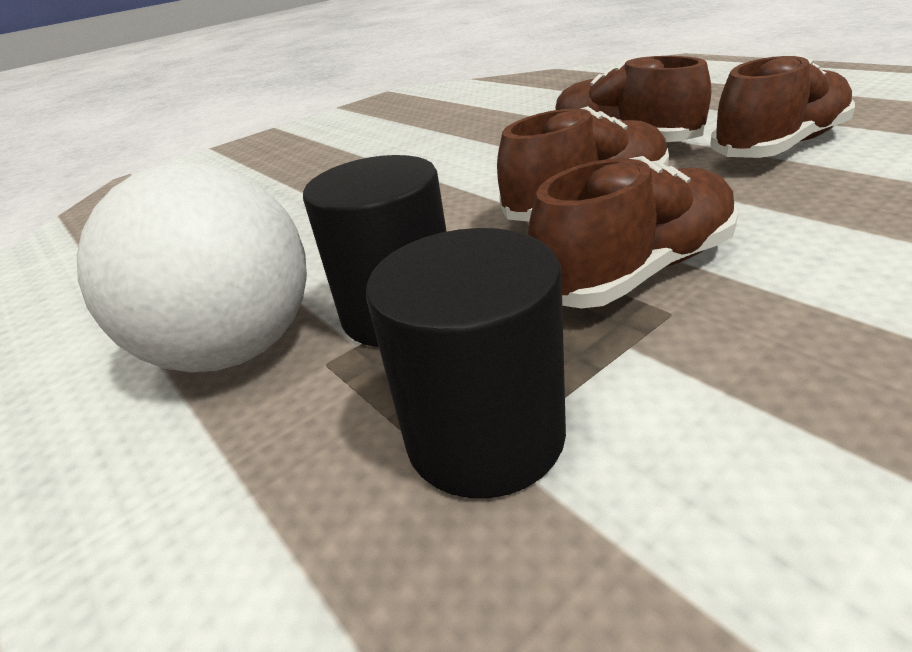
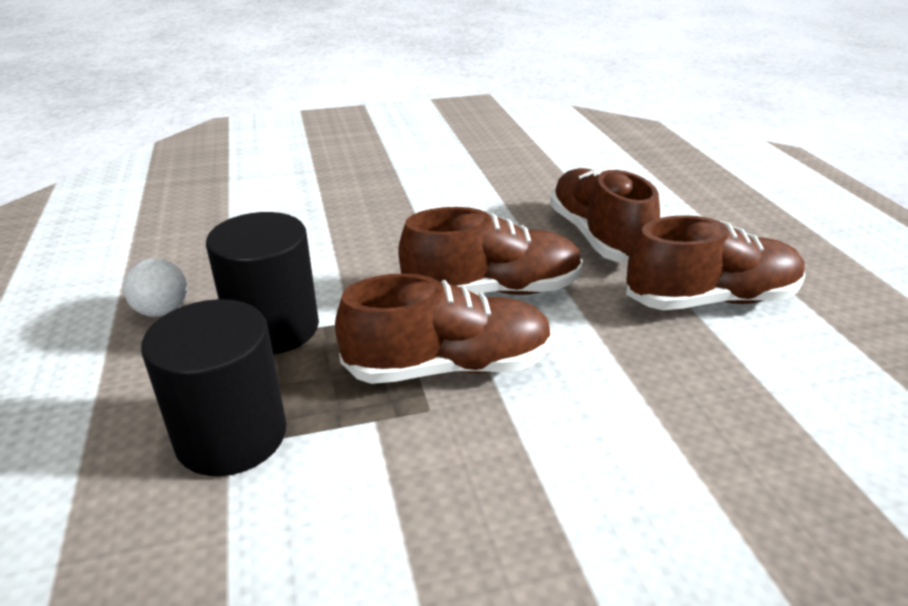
camera: 20 degrees right, 0 degrees up
(236, 349) = (162, 311): white ball -> white ball, size x0.43

